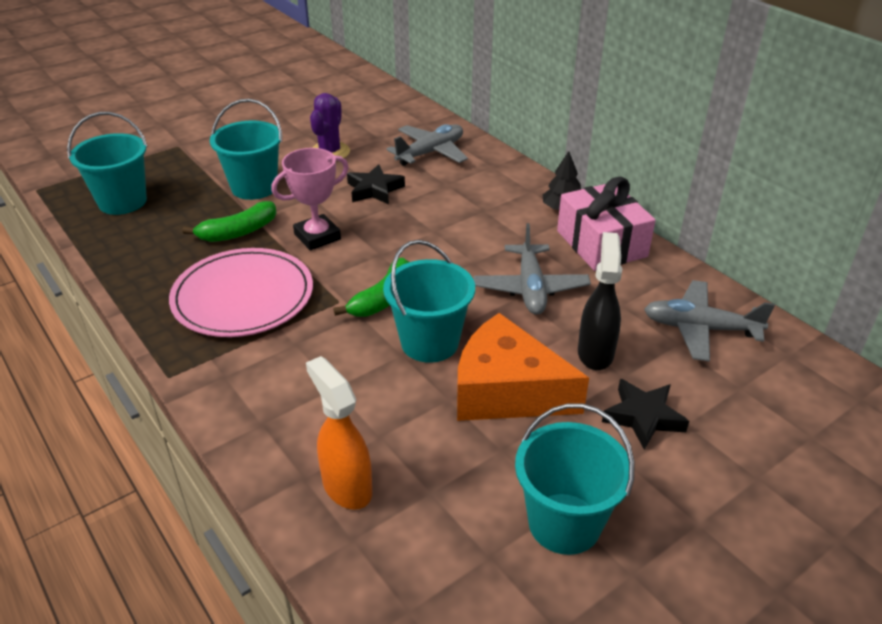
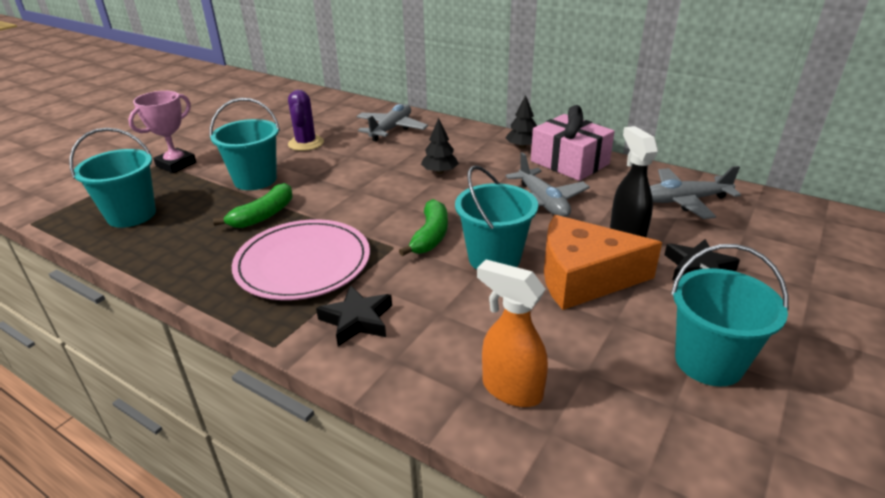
camera: 20 degrees left, 5 degrees down
(317, 237) = (339, 204): pink trophy -> pink trophy (176, 164)
(374, 190) = (364, 162): black star -> black star (357, 320)
(446, 221) = (440, 172): none -> black tree

